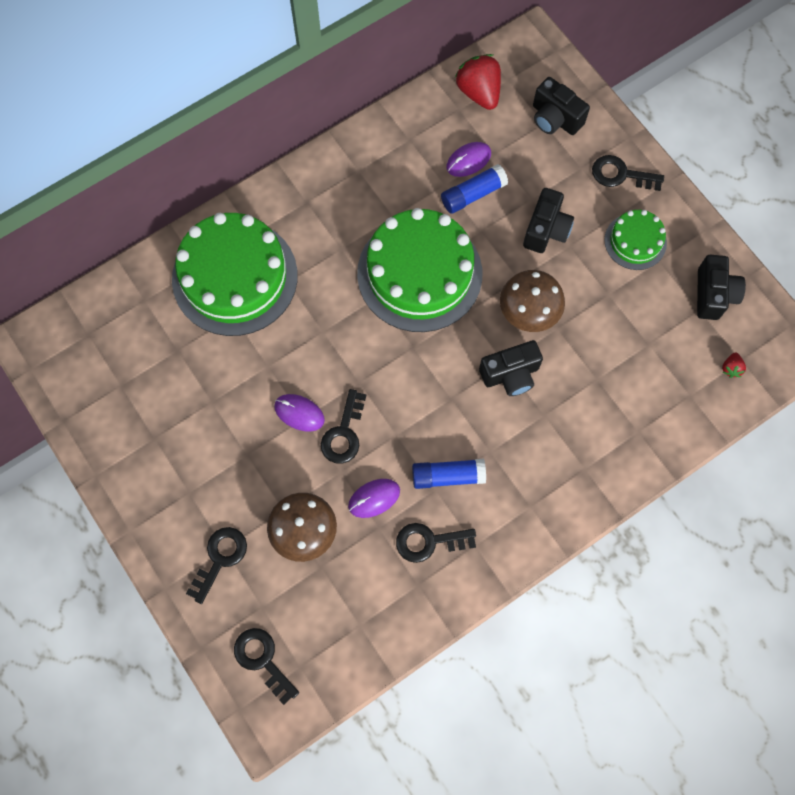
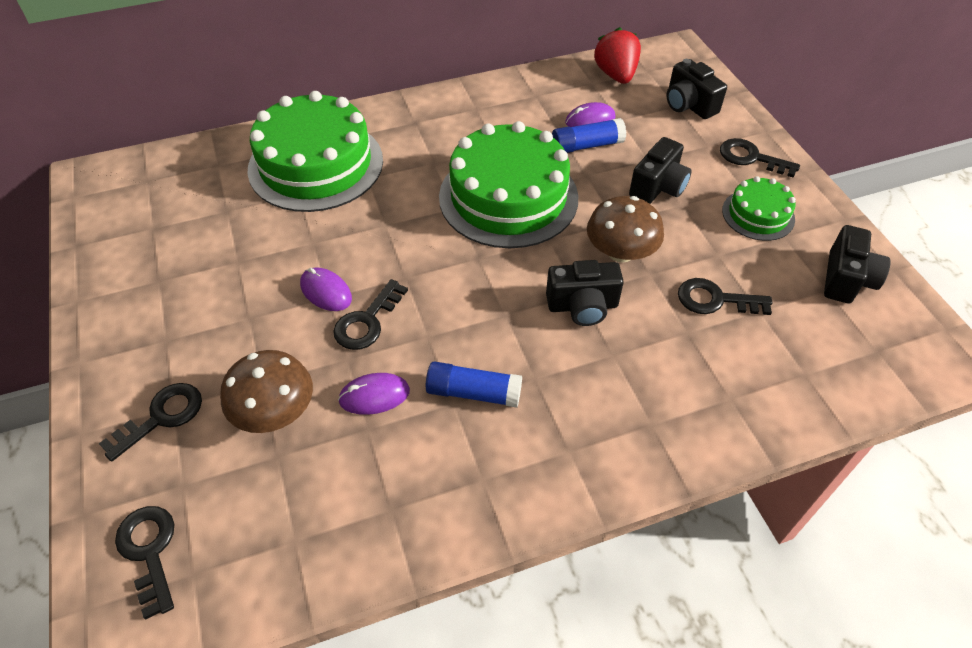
camera: 15 degrees right, 20 degrees down
(429, 542) = (424, 461): black key -> black key (715, 300)
(731, 368) = (862, 357): red strawberry -> none

